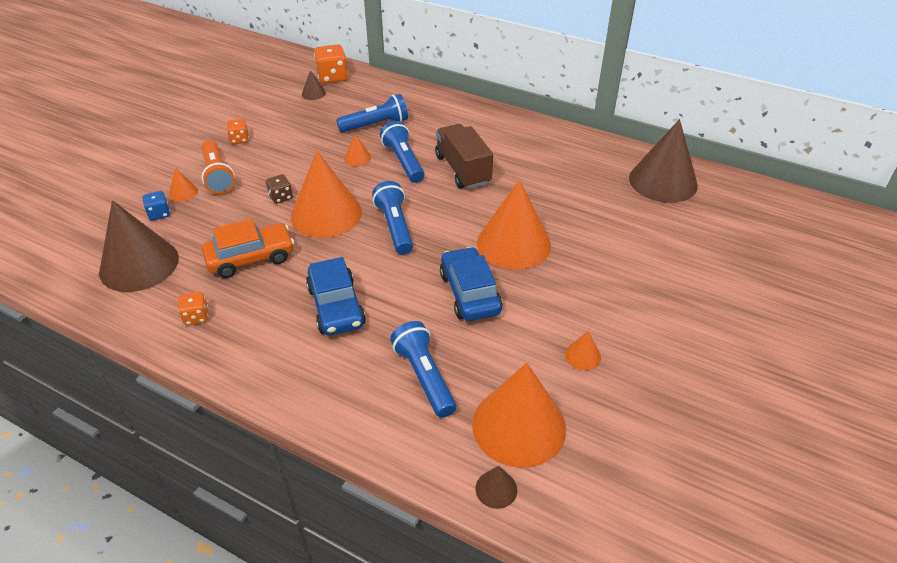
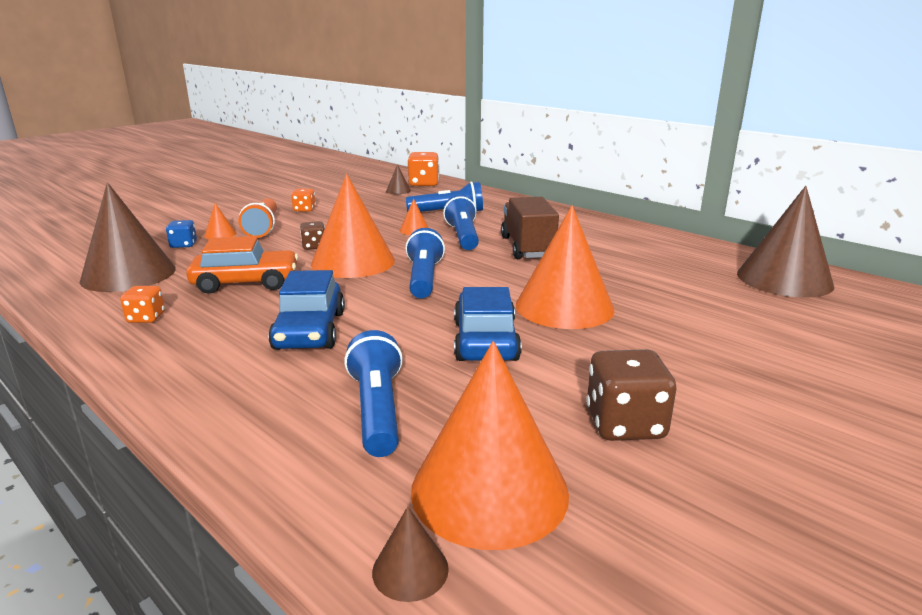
camera: 15 degrees right, 20 degrees down
(582, 356) = (625, 424): orange cone -> brown dice

